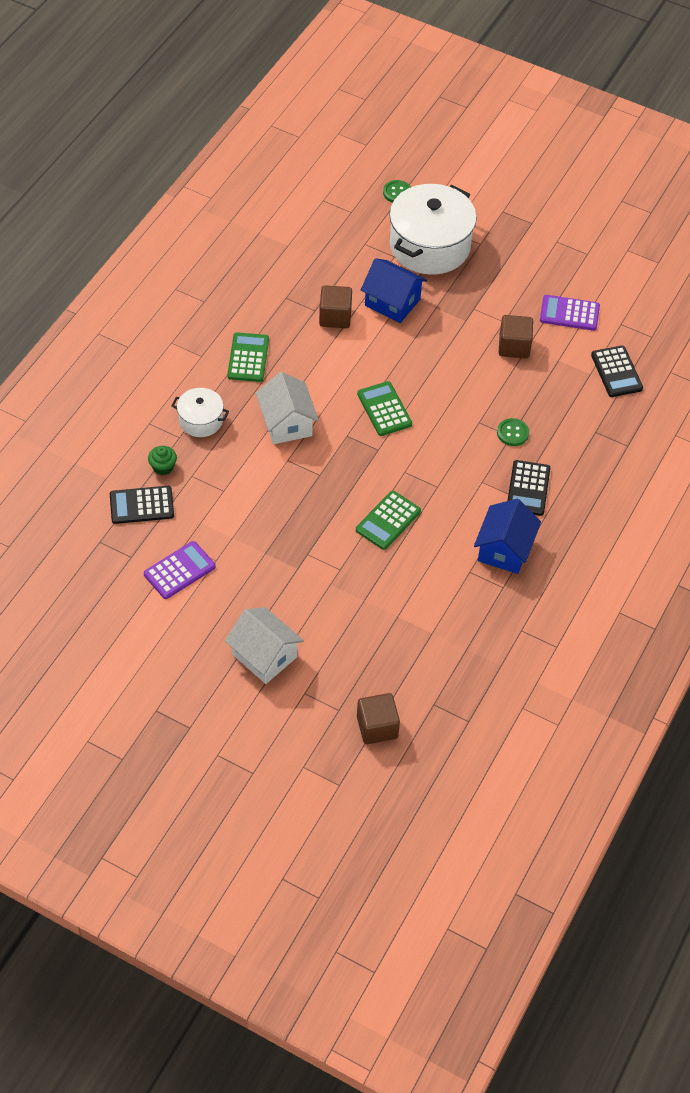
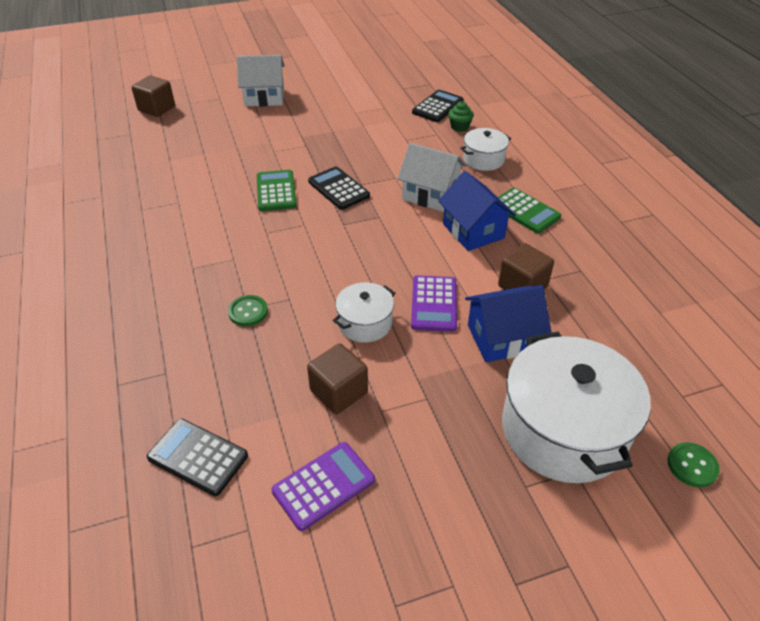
camera: 135 degrees right, 10 degrees down
(179, 570) = (368, 98): purple calculator -> purple calculator (434, 304)
(384, 409) = (378, 251): green calculator -> none
(454, 370) = (365, 323): none -> white pot
(504, 549) = (164, 230): blue house -> blue house (473, 231)
(528, 488) = (187, 280): black calculator -> black calculator (338, 189)

